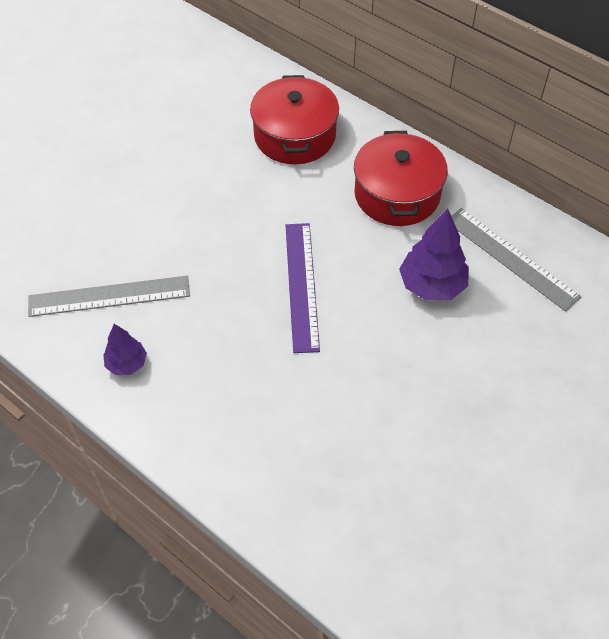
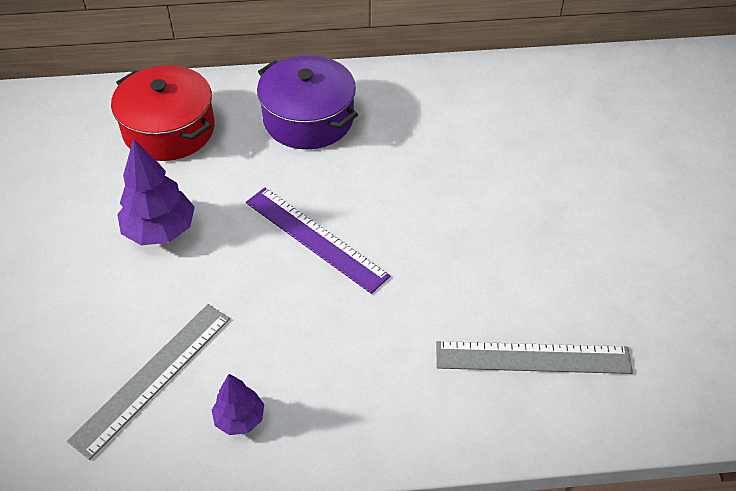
camera: 45 degrees left, 5 degrees down
(397, 194) = (308, 119): red pot -> purple pot
(432, 285) = (413, 165): purple tree -> purple tree (160, 230)
(511, 258) = (444, 107): grey ruler -> grey ruler (533, 358)

